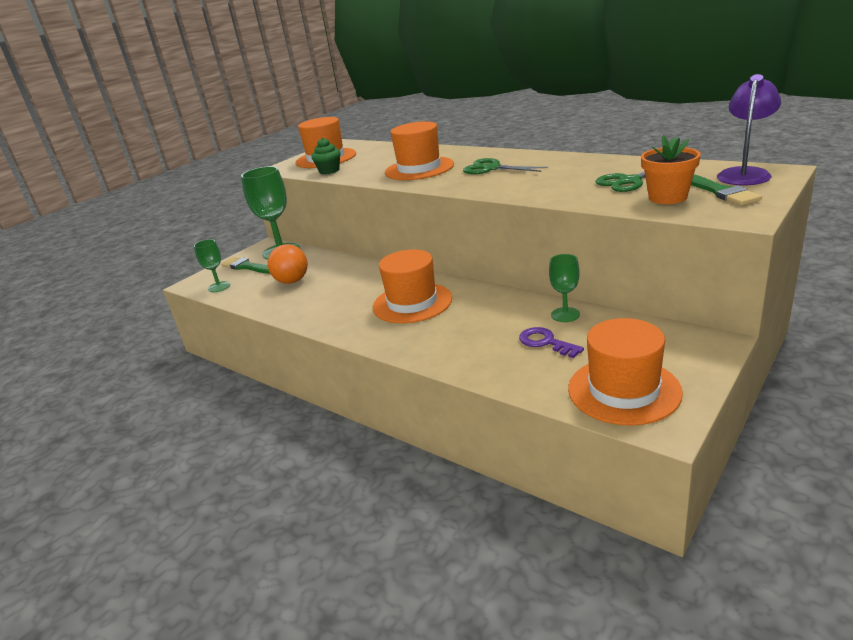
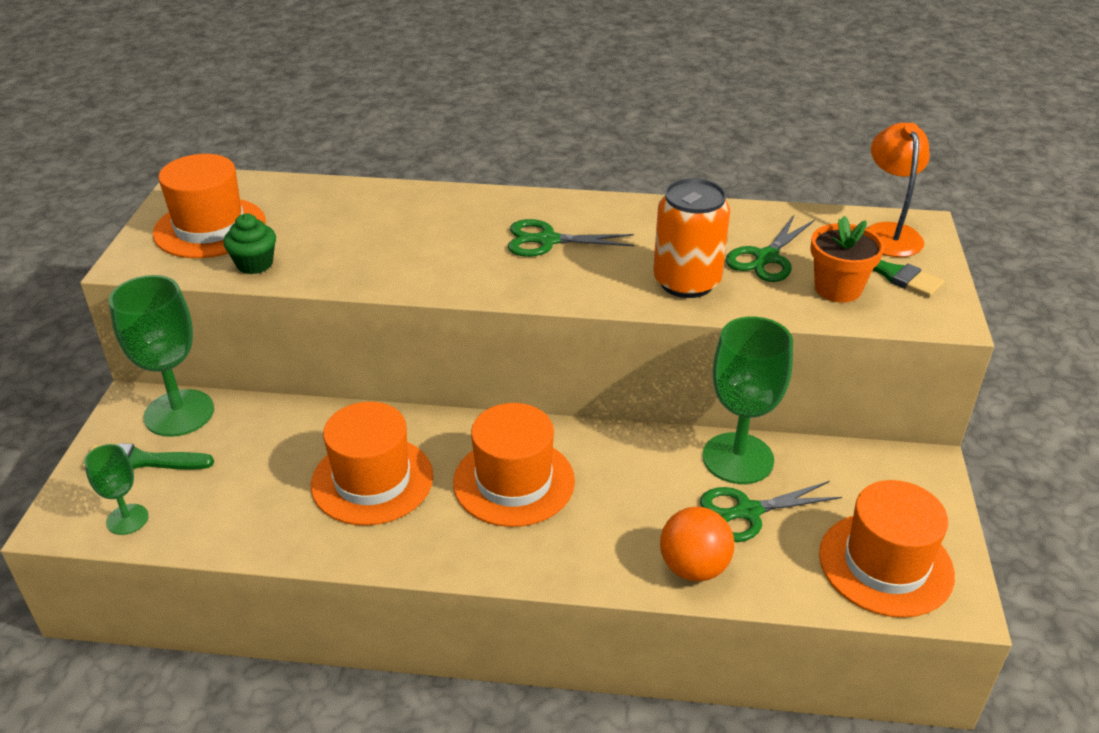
camera: 35 degrees left, 10 degrees up
(292, 281) = (266, 477): orange ball -> orange ball (693, 567)
(419, 168) = (425, 248): orange hat -> orange hat (372, 480)
(545, 342) = (748, 512): purple key -> green scissors
(558, 189) = (686, 282): none -> orange can
(565, 315) = (738, 458): green goblet -> green goblet, size x1.88
(745, 174) = (888, 233): purple lamp -> orange lamp

